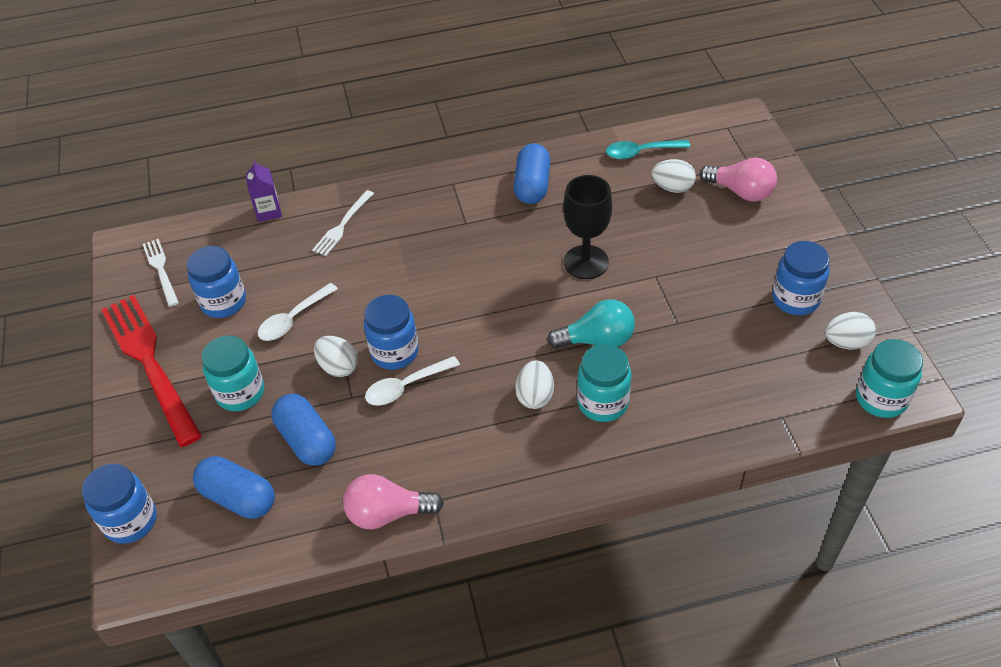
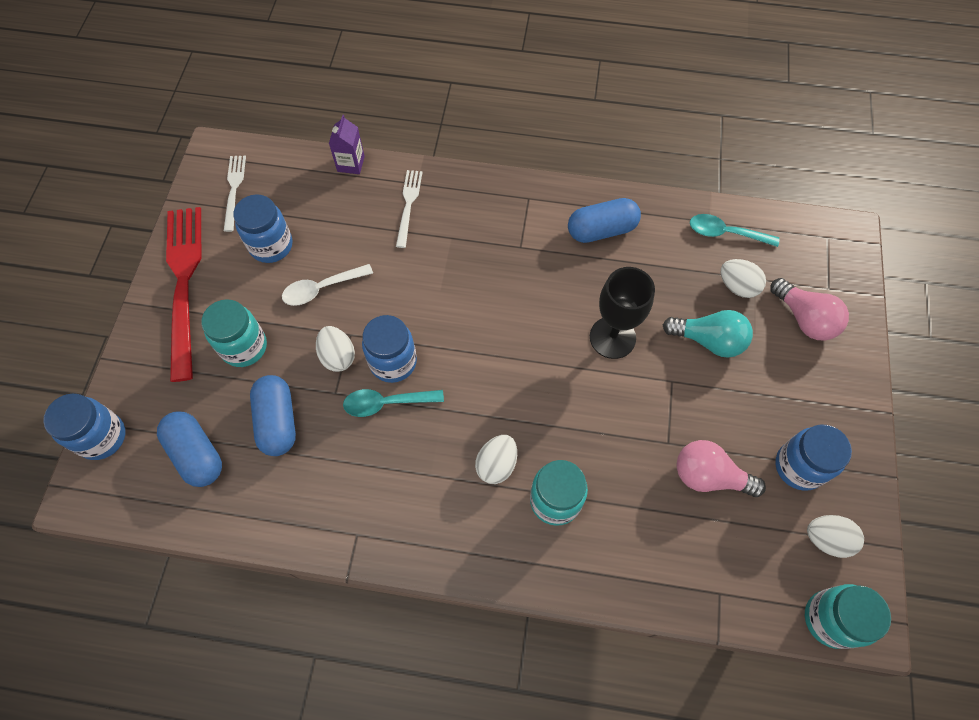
camera: 20 degrees right, 15 degrees up
(342, 225) = (408, 205): white fork -> white fork turned 135 degrees clockwise
(388, 513) = (312, 529): pink light bulb -> pink light bulb (709, 476)
(406, 386) = (386, 403): white spoon -> turquoise spoon
(532, 185) = (601, 230): blue capsule -> blue capsule turned 45 degrees clockwise
(597, 340) = (582, 429): turquoise light bulb -> turquoise light bulb (708, 340)

